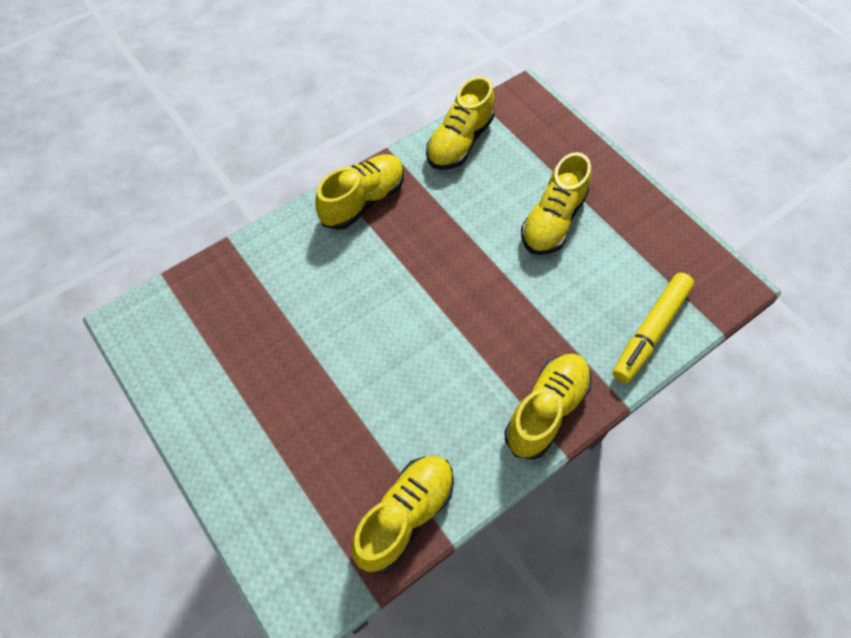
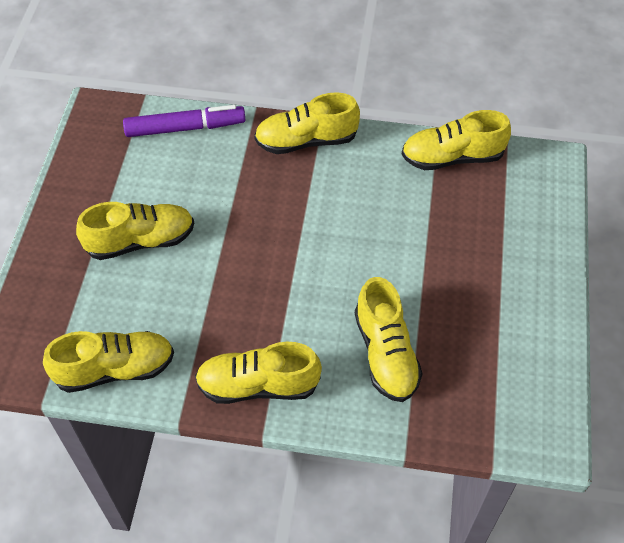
camera: 135 degrees left, 5 degrees down
(298, 287) = (386, 353): none -> yellow shoe
(650, 331) = (185, 128): yellow marker -> purple marker

